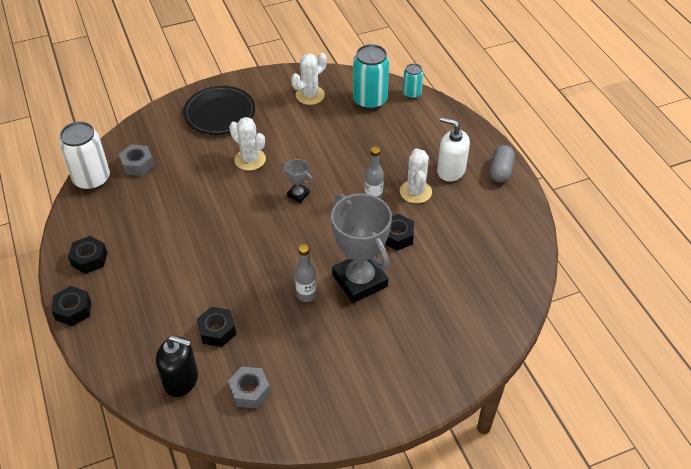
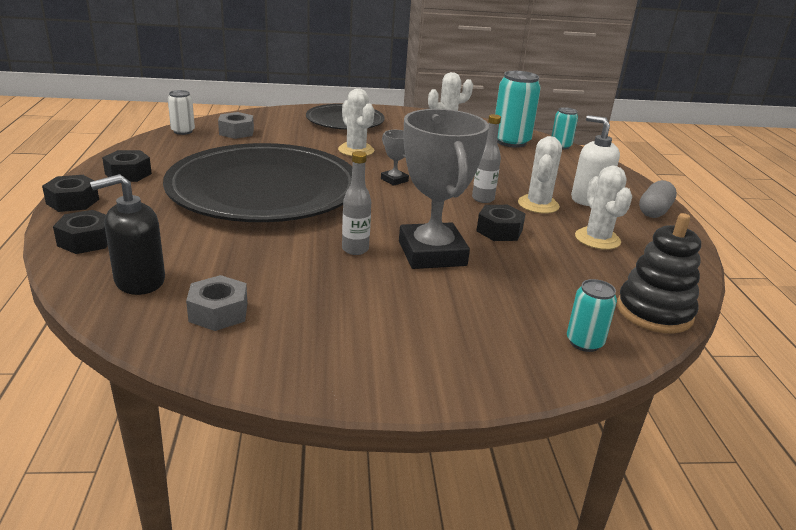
camera: 15 degrees right, 20 degrees down
(92, 179) = (183, 131): white can -> white can, size x0.55
(181, 380) = (139, 281): black soap dispenser -> black soap dispenser turned 120 degrees clockwise
(206, 244) = (264, 190): none -> black plate
(217, 331) = (221, 252): black nut -> black nut (86, 240)
(467, 222) = (597, 239): none -> white cactus
(480, 339) = (584, 342): none -> turquoise can
(517, 293) = (654, 312): none -> black stacking toy

